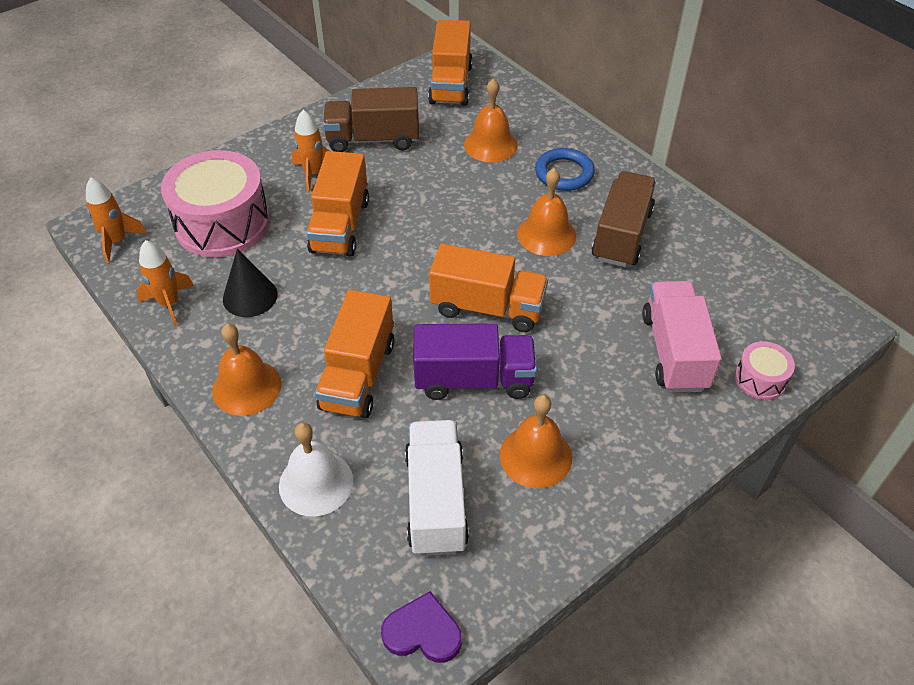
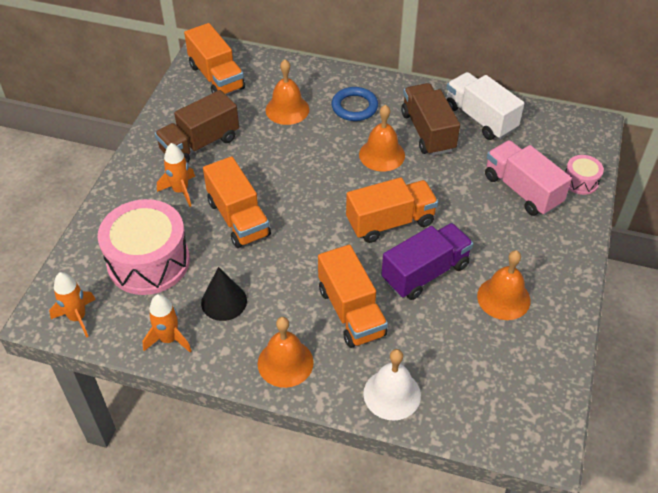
camera: 35 degrees left, 0 degrees up
(422, 632) = (536, 437): purple heart -> none
(436, 501) = (473, 359): white truck -> white truck (480, 118)

